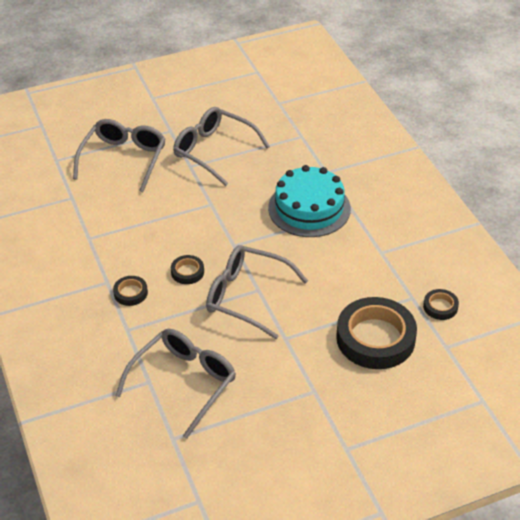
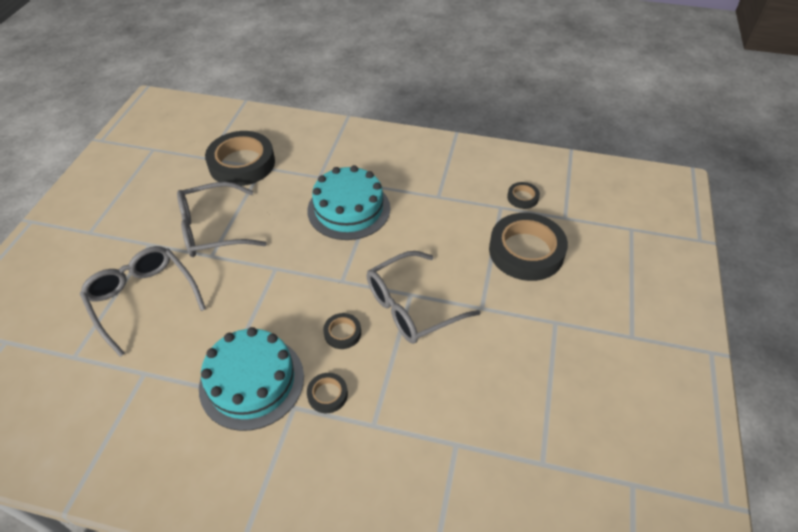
camera: 55 degrees left, 5 degrees up
(108, 250) = (252, 381): none -> turquoise cake
(184, 383) = (479, 414): grey glasses -> none
(293, 123) = (242, 163): none -> black tape

